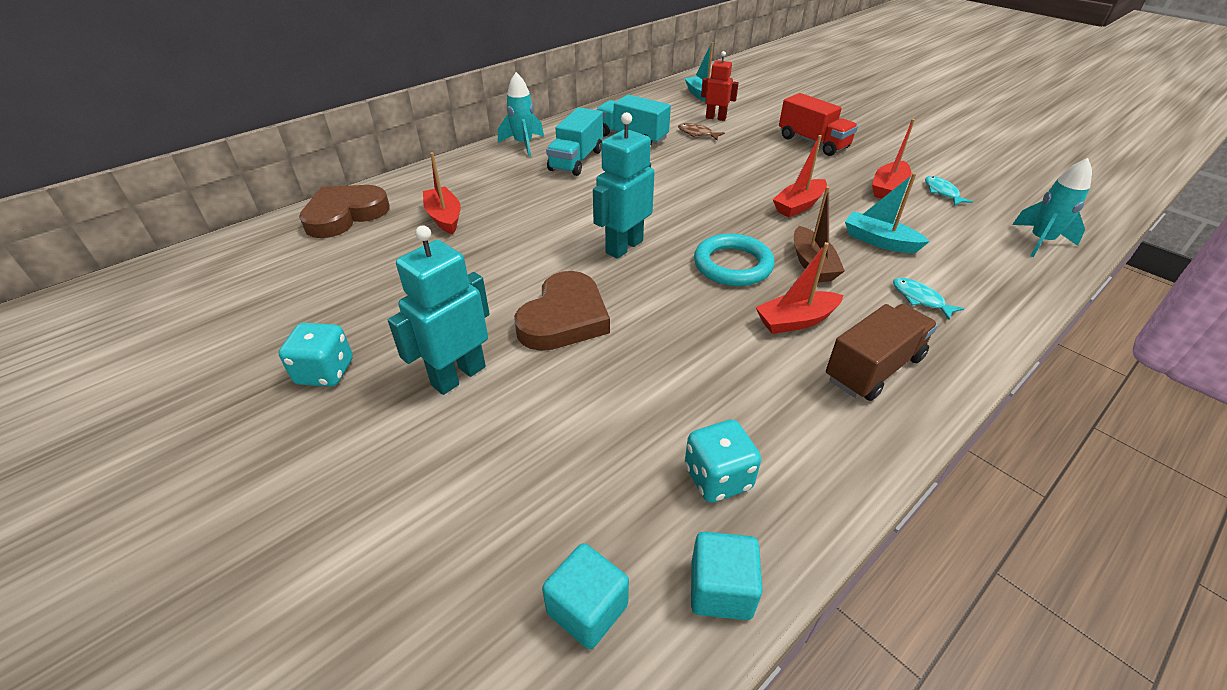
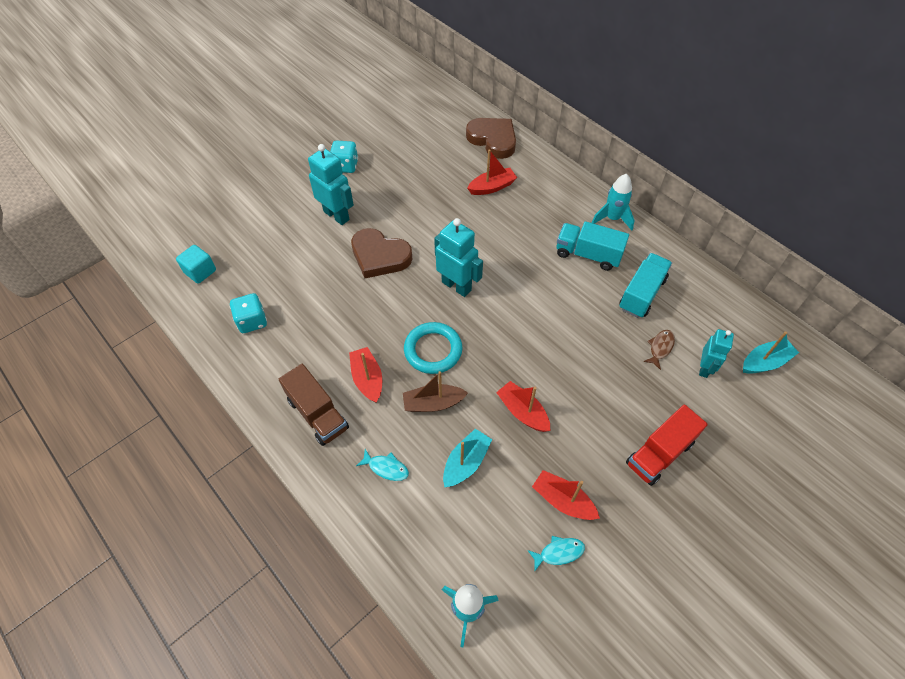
camera: 90 degrees right, 15 degrees up
(715, 118) = (704, 368): red robot -> turquoise robot
(721, 589) = (196, 316): turquoise cube -> none
(920, 299) = (386, 468): turquoise fish -> turquoise fish turned 60 degrees clockwise

